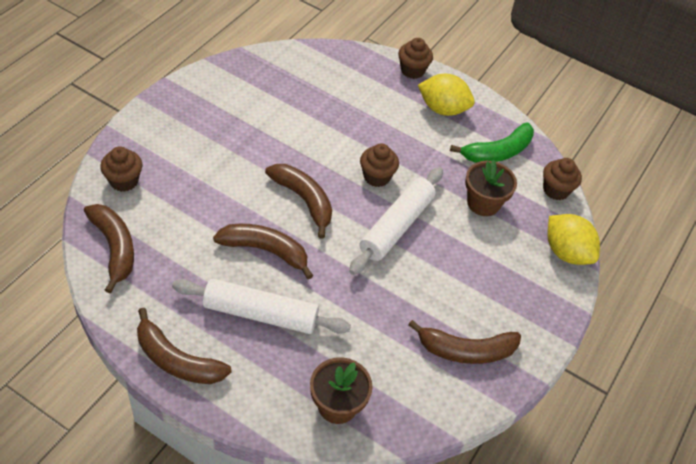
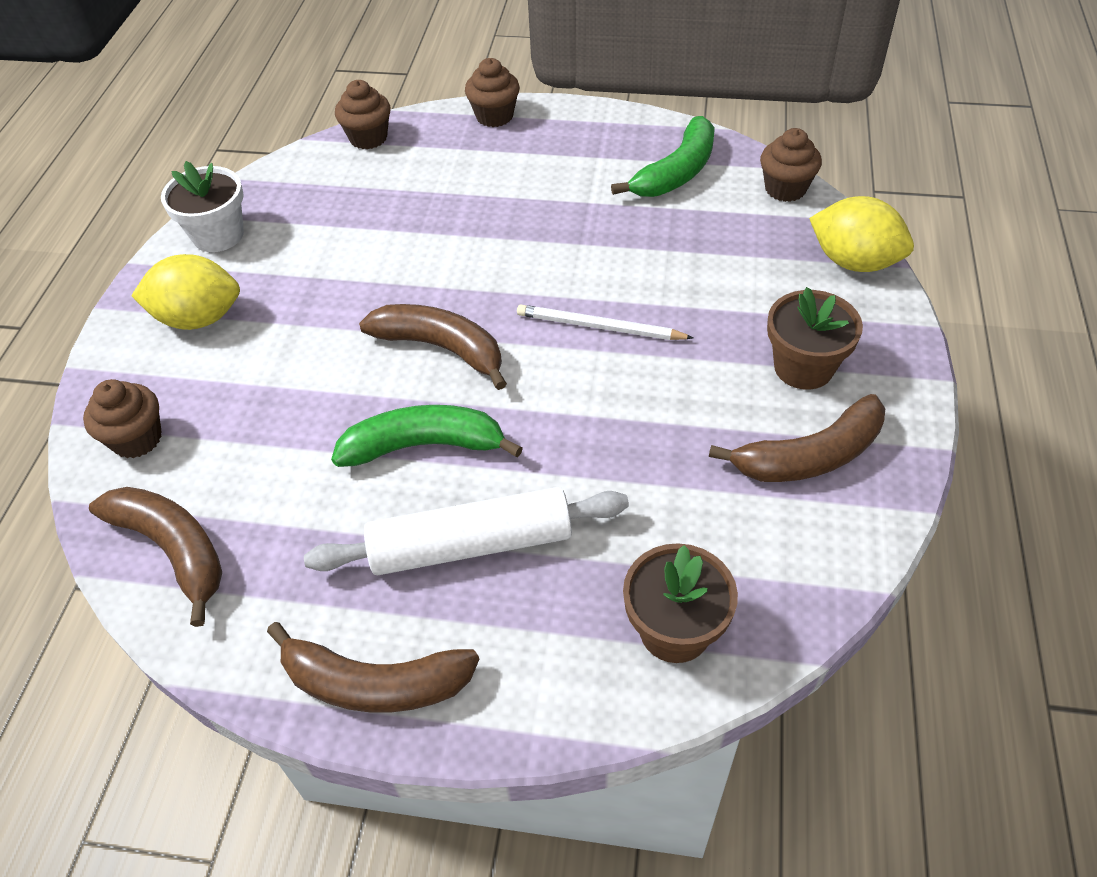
camera: 15 degrees left, 0 degrees up
(220, 81) = (218, 235): none -> white flower pot
(265, 251) = (424, 446): brown banana -> green banana
(376, 177) = (529, 272): brown cupcake -> brown cupcake (368, 138)
(396, 226) = (599, 327): white rolling pin -> white pencil
(443, 109) = (567, 148): yellow lemon -> yellow lemon (199, 318)
(483, 203) = (700, 245): brown flower pot -> brown flower pot (803, 367)

